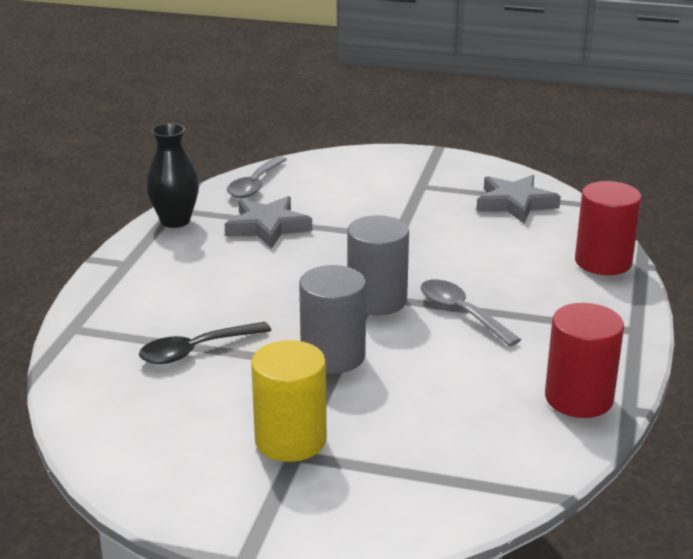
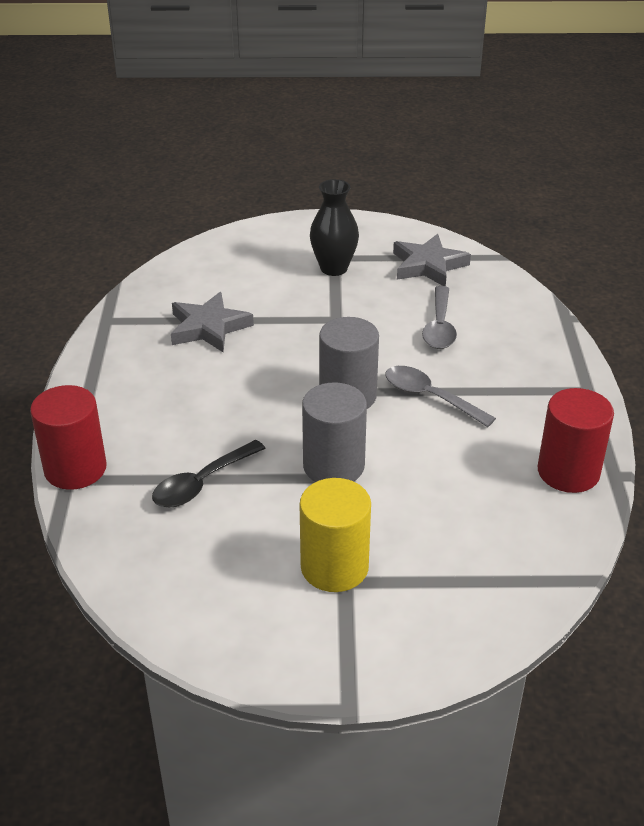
camera: 15 degrees left, 10 degrees up
(175, 221) = (114, 334): black vase -> black vase (334, 268)
(255, 185) = (174, 279): grey spoon -> grey spoon (439, 327)
(603, 262) = (531, 319): red cylinder -> red cylinder (75, 469)

